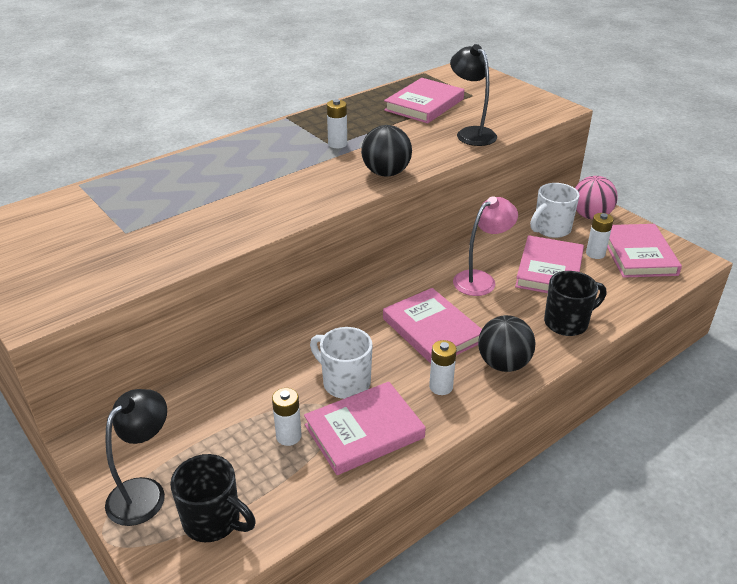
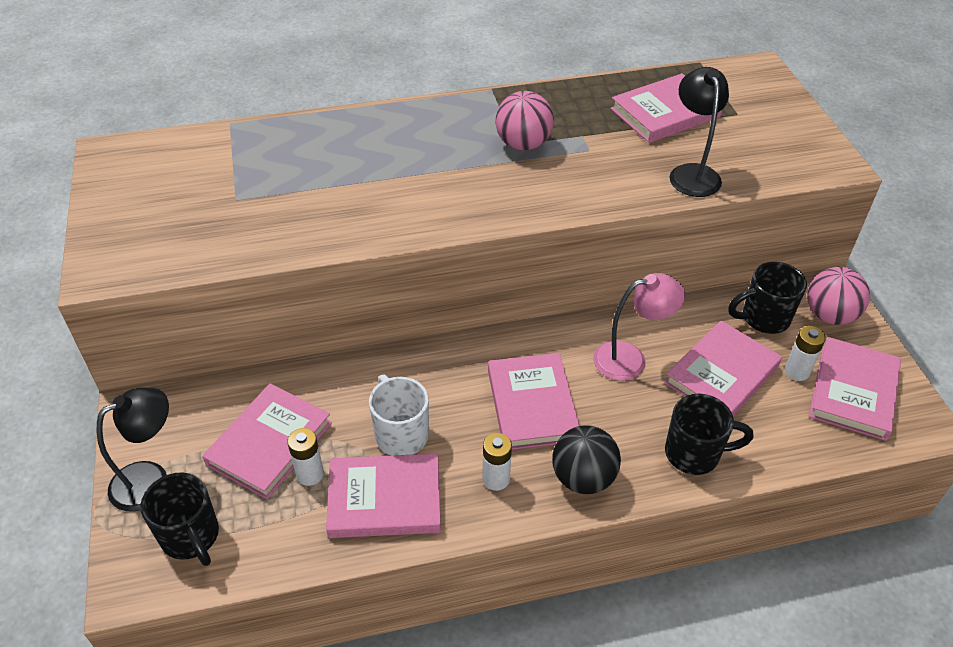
camera: 25 degrees right, 10 degrees up
(237, 427) = (269, 443): none -> pink book
(337, 144) = (523, 144): white battery -> pink ball
(386, 173) = (549, 203): black ball -> none
(551, 229) = (763, 318): white mug -> black mug

